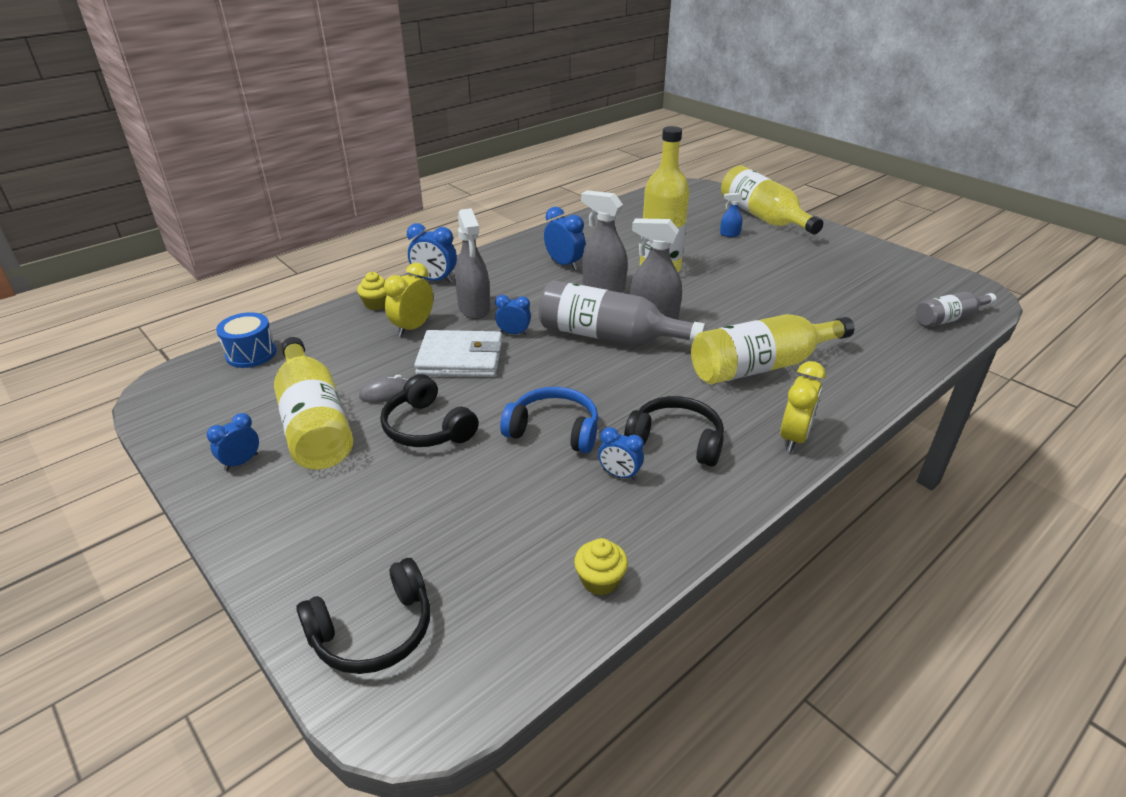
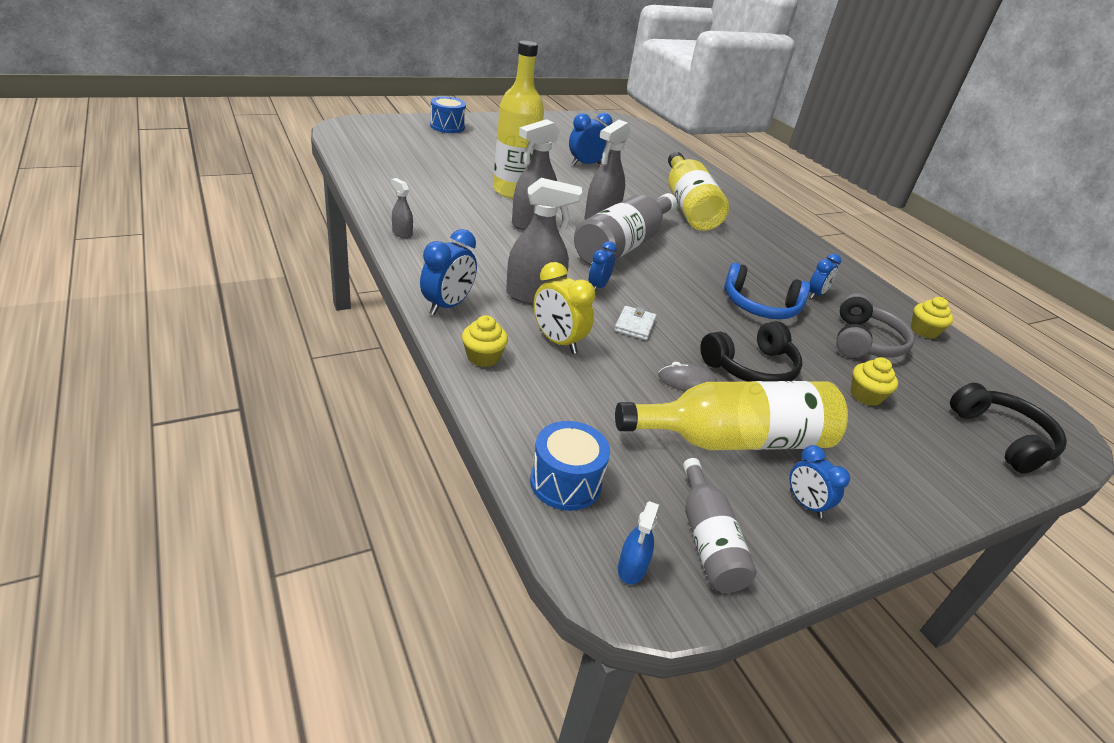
camera: 80 degrees left, 0 degrees up
(386, 392) = (687, 382): grey mouse -> grey mouse turned 75 degrees counterclockwise
(413, 509) = (865, 396): none -> yellow cupcake
(460, 358) = (634, 325): white wallet -> white wallet, size x0.49
(526, 245) = (402, 233): none -> grey spray bottle
(529, 514) = (864, 342): none -> grey headphones
(554, 430) = (760, 306): blue headphones -> blue headphones turned 105 degrees counterclockwise
(564, 264) = (469, 227): blue clock -> blue clock (586, 164)
(676, 441) = (776, 263): black headphones -> none
(729, 234) = (469, 147): blue spray bottle -> blue spray bottle (631, 568)
(763, 217) = (447, 127): yellow bottle -> blue drum
(794, 438) = (775, 226): yellow clock -> none
(949, 318) = (648, 138): grey bottle -> grey bottle (708, 540)

